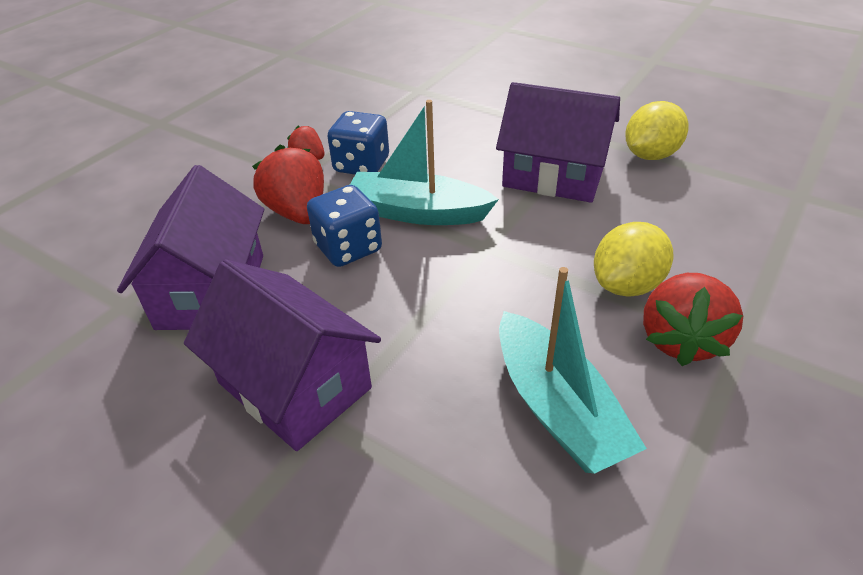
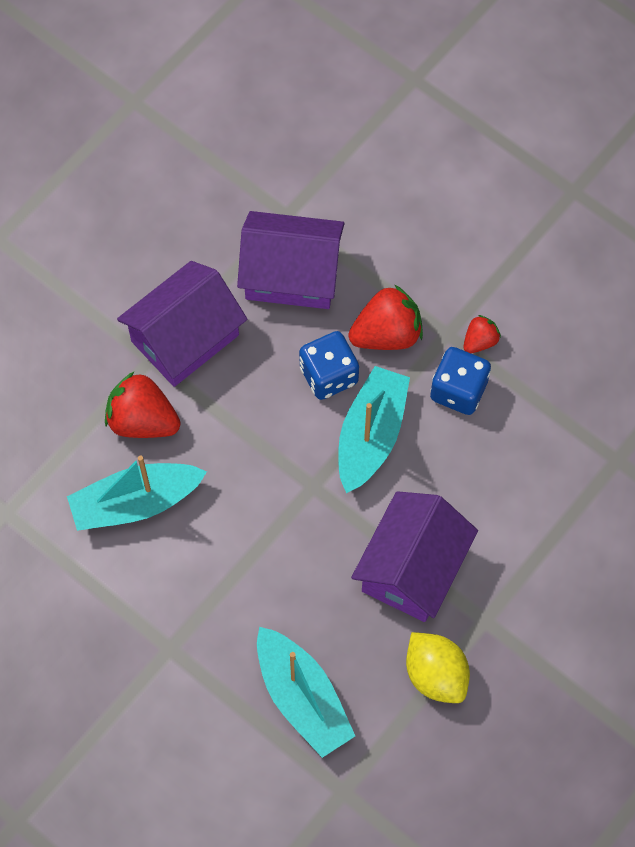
camera: 95 degrees right, 25 degrees up
(627, 285) = (245, 586): yellow lemon -> none
(681, 339) = (180, 606): red strawberry -> red strawberry (142, 420)
(727, 229) = (302, 698): none -> turquoise boat

